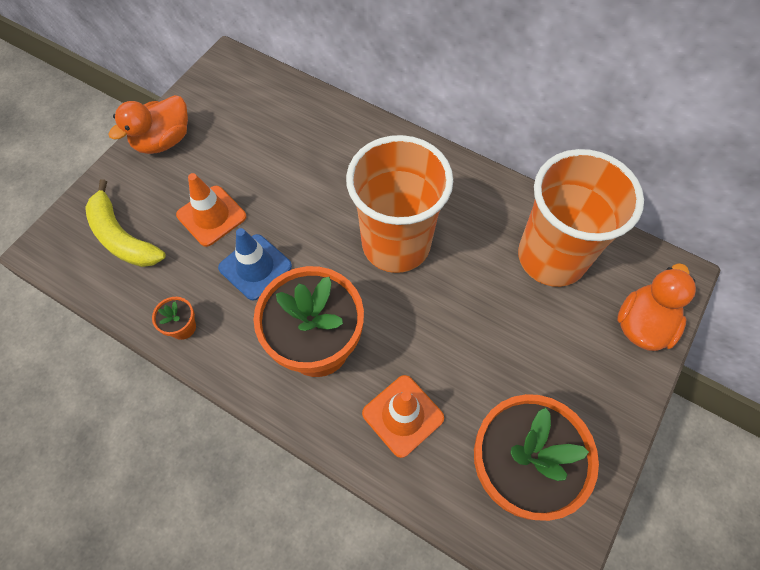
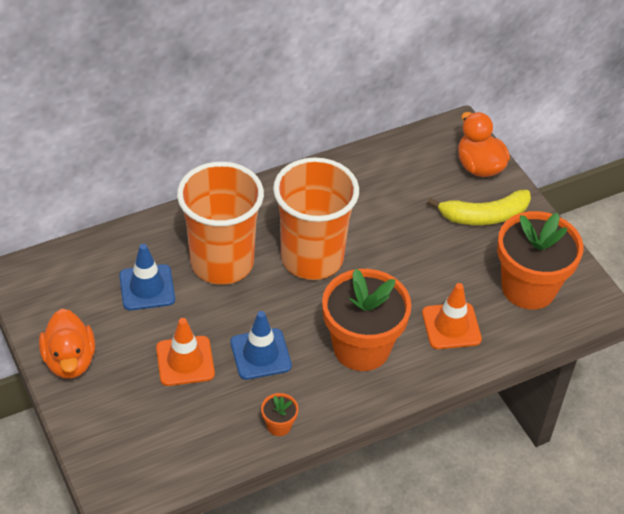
camera: 60 degrees left, 15 degrees down
(122, 237) = (153, 433): yellow banana -> yellow banana (484, 216)
(272, 145) = (147, 287): none -> blue traffic cone
(551, 257) = (394, 180): orange cup -> orange cup (222, 263)

